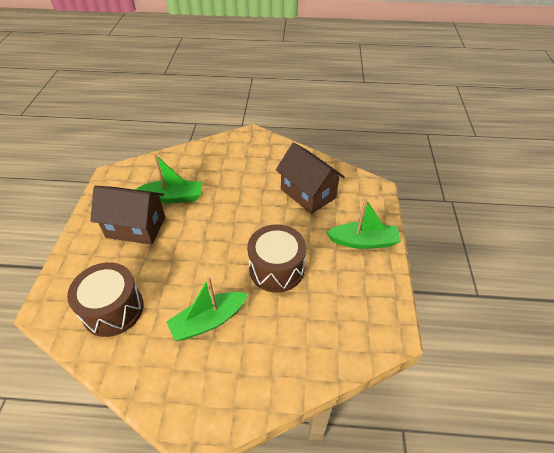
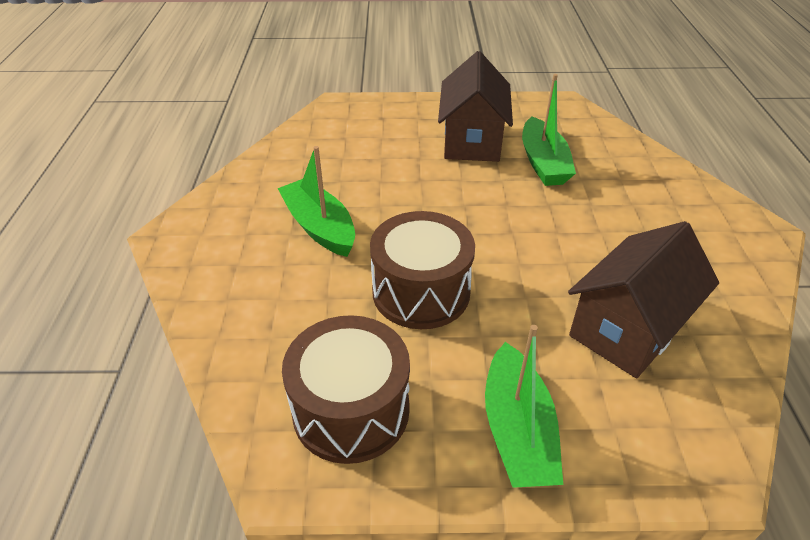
camera: 85 degrees right, 5 degrees down
(113, 309) = (337, 148): brown drum -> brown drum (351, 410)

